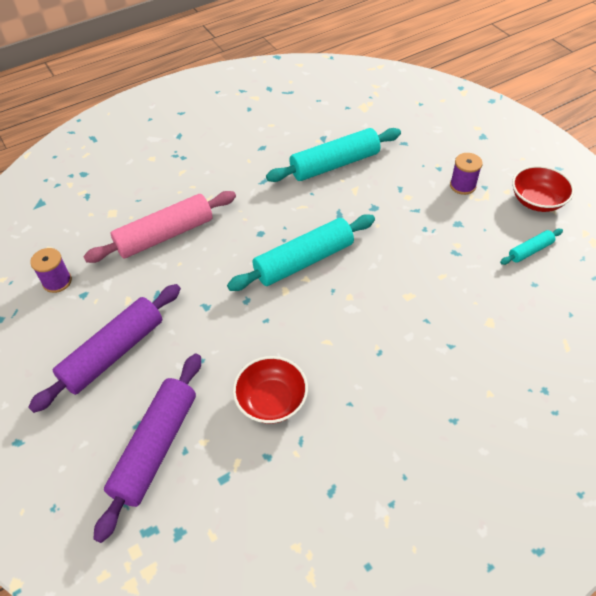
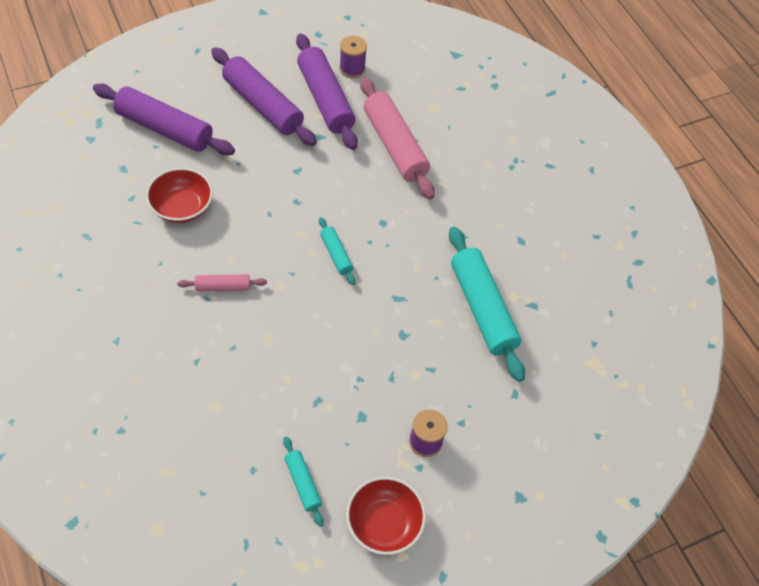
camera: 90 degrees right, 5 degrees up
(104, 298) = (325, 99): none -> purple rolling pin
(303, 261) = (336, 254): turquoise rolling pin -> turquoise rolling pin, size x0.48
(363, 341) = (223, 287): none -> pink rolling pin

